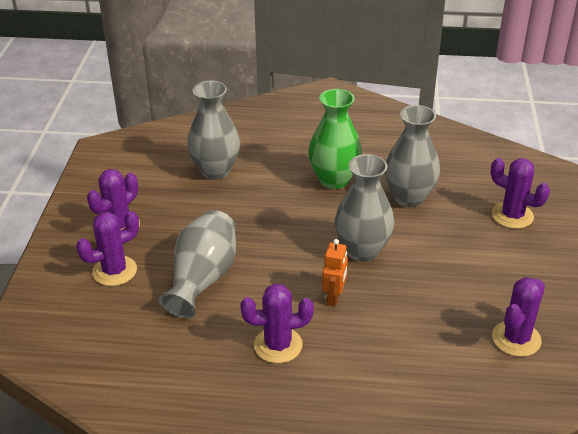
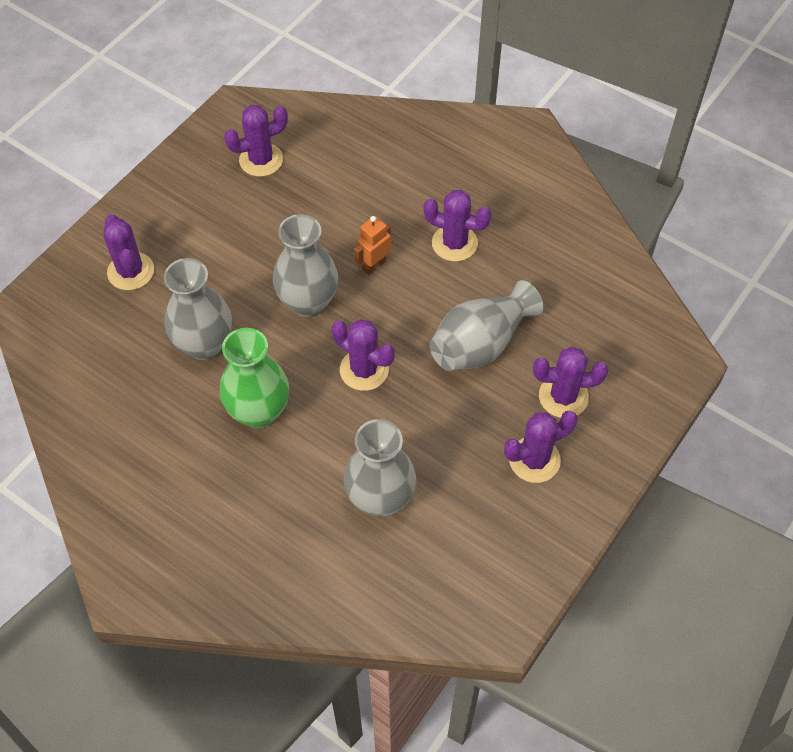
camera: 150 degrees left, 20 degrees up
(282, 228) = (364, 370): none -> purple cactus

